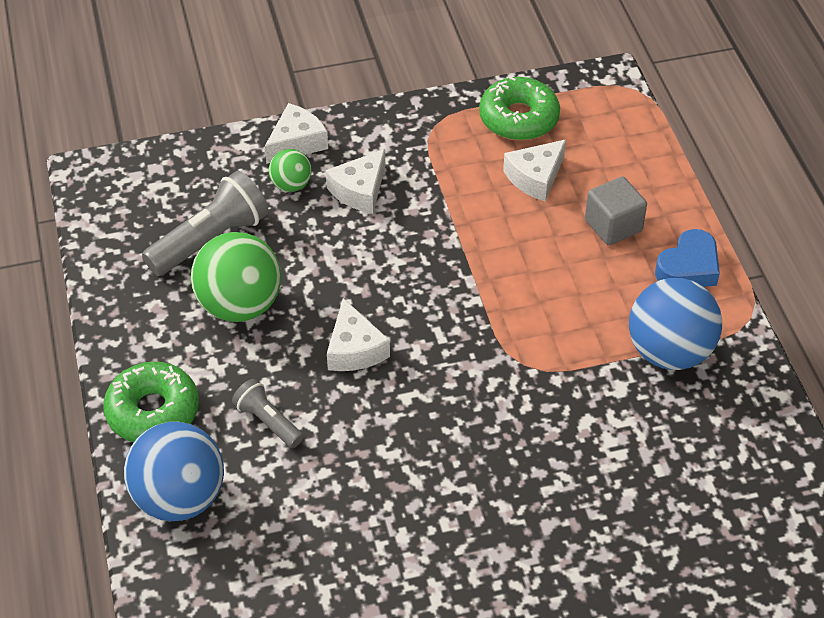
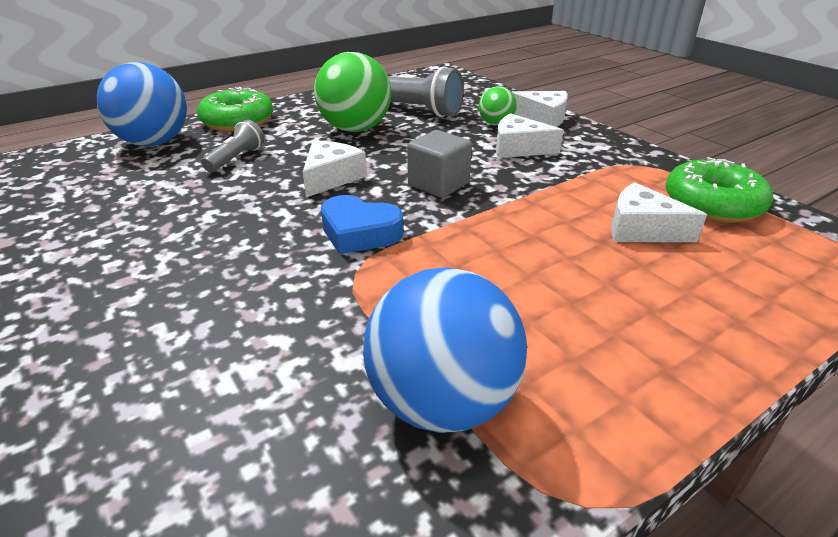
camera: 70 degrees right, 15 degrees down
(354, 349) = (331, 178): white cheese -> white cheese turned 150 degrees clockwise
(613, 225) = (631, 299): grey cube -> grey cube (438, 184)
(688, 267) = (628, 391): blue heart -> blue heart (359, 233)

